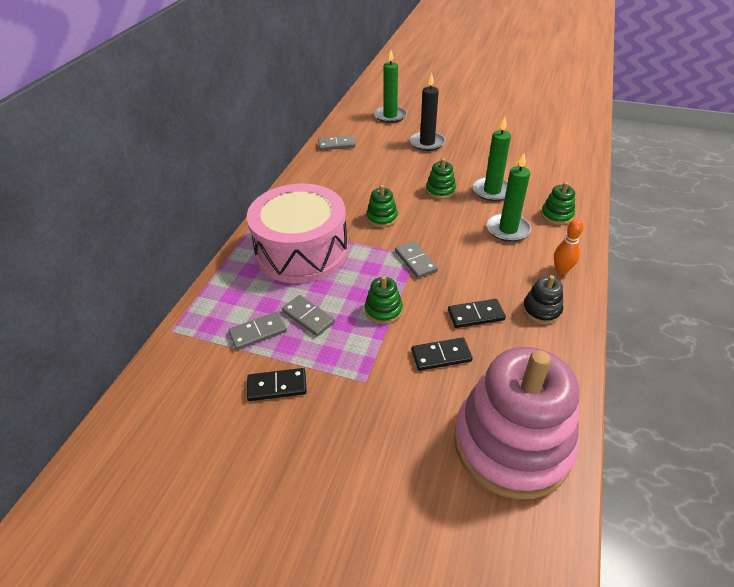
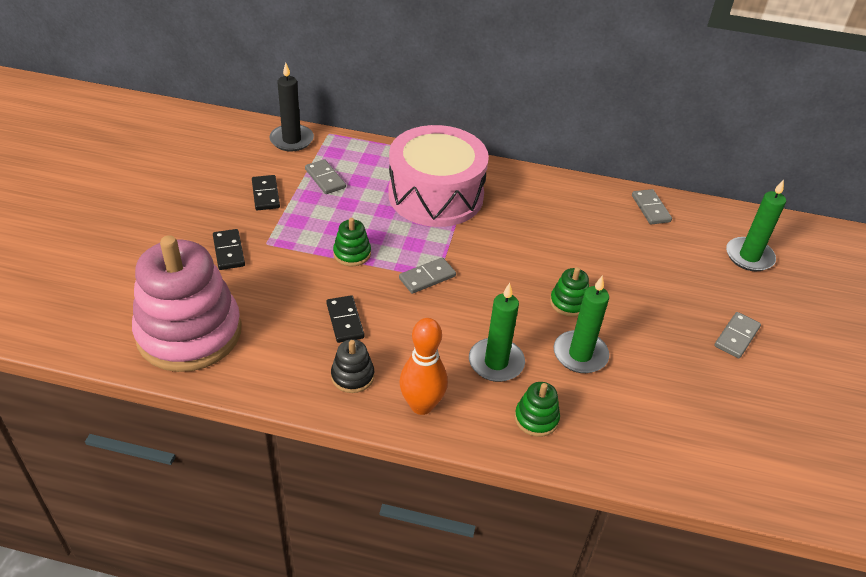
camera: 80 degrees right, 0 degrees up
(308, 317) = (343, 206): grey domino -> grey domino (736, 337)
(382, 218) = (501, 251): green stacking toy -> none
(427, 143) = (686, 293): black candle -> black candle (291, 140)
(441, 355) = (292, 292): black domino -> black domino (229, 251)
(561, 270) = (421, 405): orange bowling pin -> orange bowling pin, size x1.58

